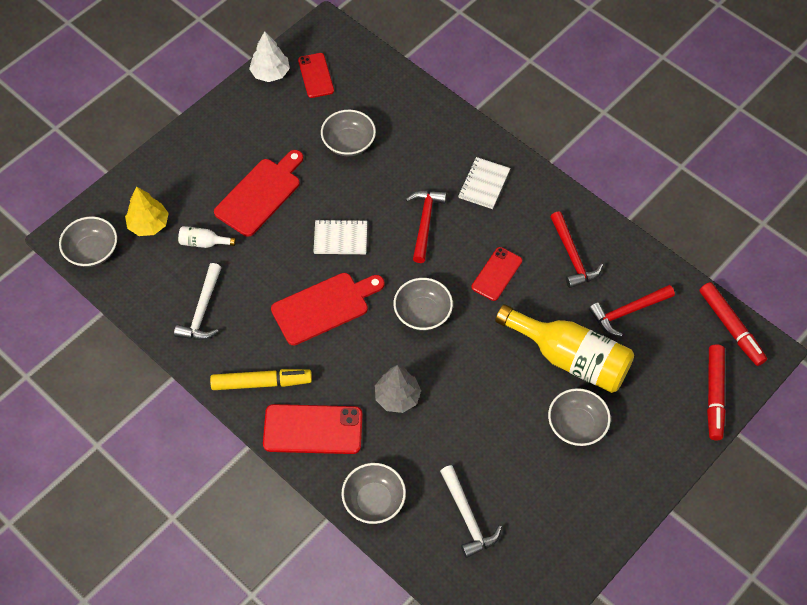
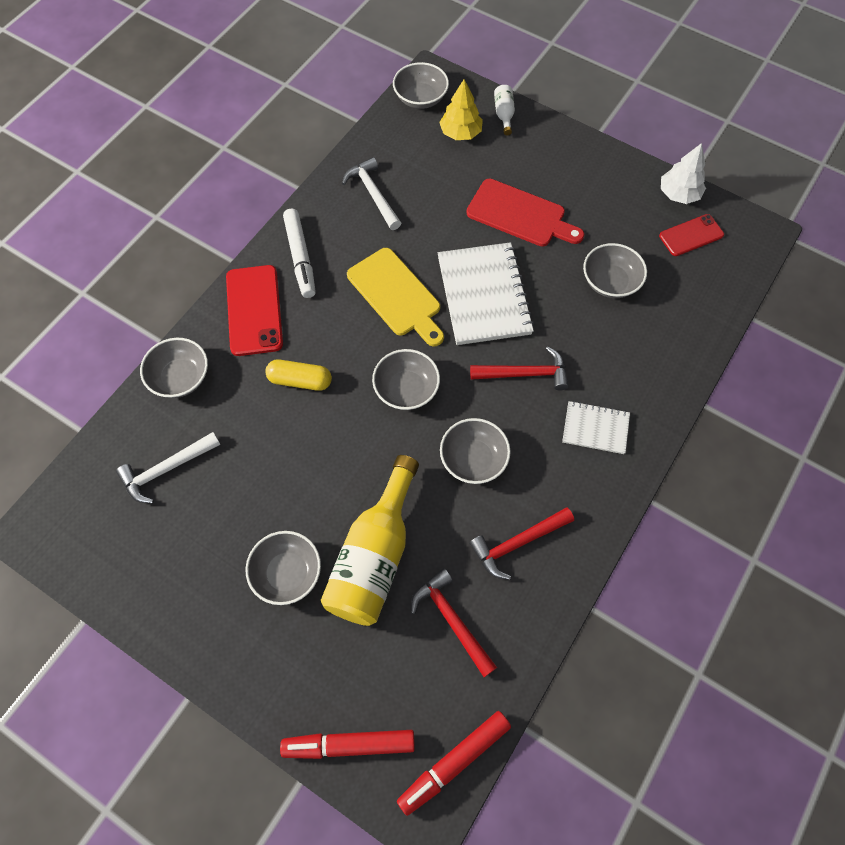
camera: 80 degrees right, 5 degrees up
(202, 310) = (373, 194): white hammer -> white hammer turned 60 degrees clockwise
(204, 243) = (450, 180): white bottle -> white bottle (504, 114)
(261, 383) = (300, 257): yellow marker -> white marker
(324, 307) = (396, 295): red cutting board -> yellow cutting board
(340, 238) = (484, 295): white notebook -> white notebook, size x1.84
(397, 397) = (300, 380): grey tree -> yellow capsule
(497, 274) = (473, 459): red phone -> grey bowl

